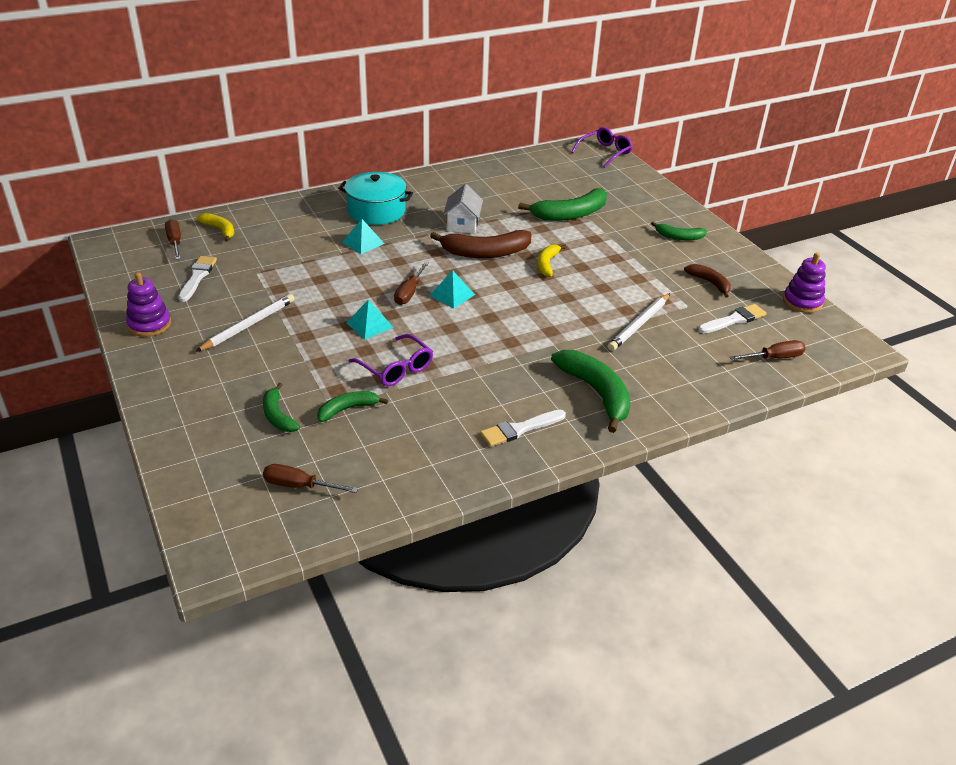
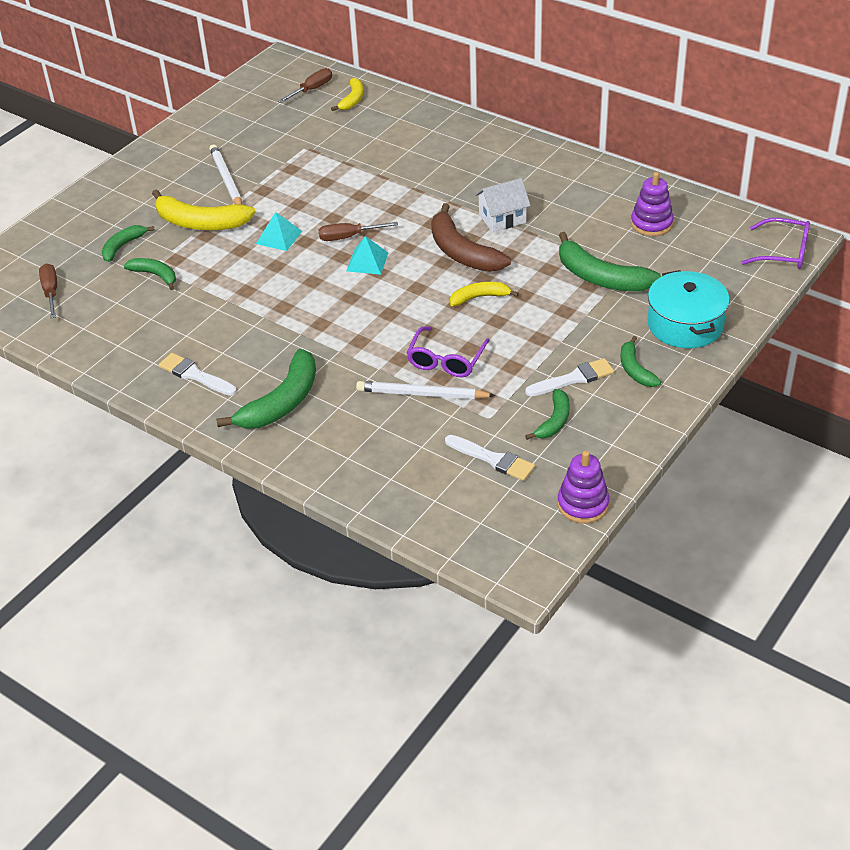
camera: 65 degrees right, 5 degrees up
(149, 324) = (189, 136): purple stacking toy -> purple stacking toy (651, 224)
(197, 277) = (272, 124): white brush -> white brush (573, 378)
(248, 325) = (226, 179): white pencil -> white pencil turned 120 degrees counterclockwise
(297, 359) = (200, 223): none -> yellow banana
(363, 243) = (407, 178): turquoise pyramid -> none
(376, 211) = (472, 160): turquoise pot -> turquoise pot (685, 324)
(396, 368) = (228, 277): purple glasses -> purple glasses (446, 360)
(709, 283) = (554, 421): brown banana -> green banana
(774, 358) = (443, 508): brown screwdriver -> none

